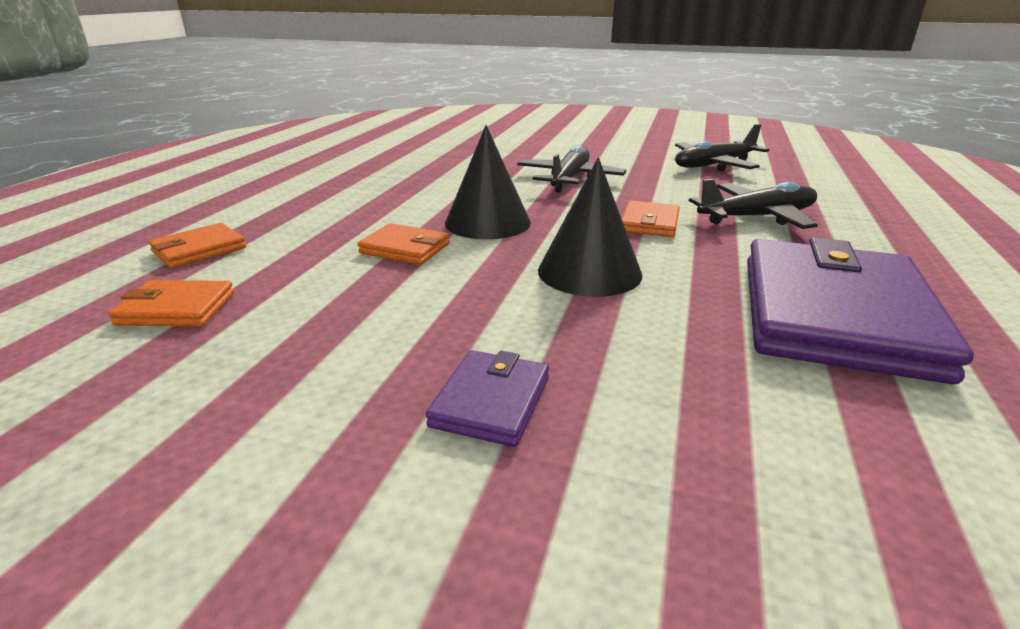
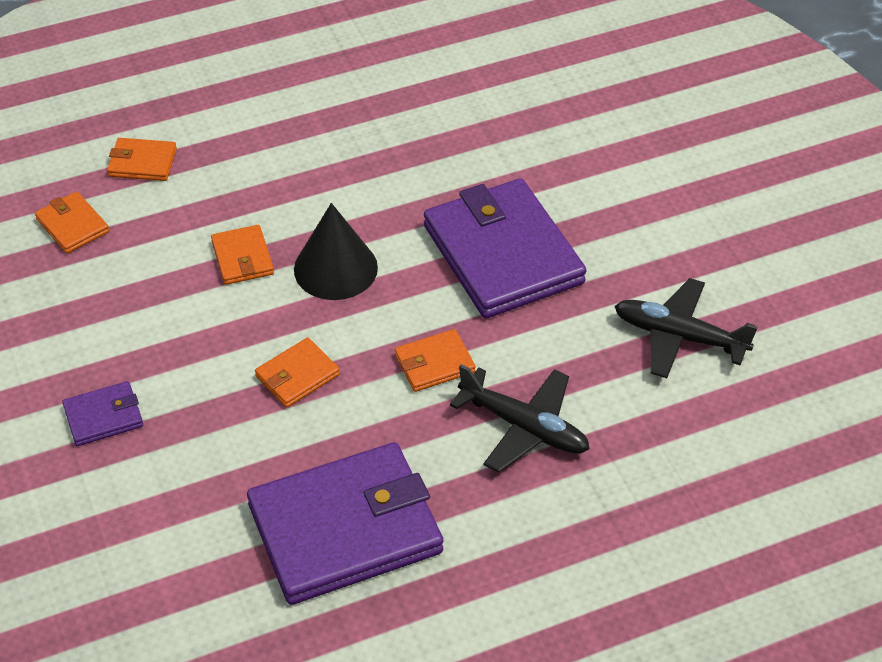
camera: 50 degrees right, 20 degrees up
(569, 179) = (503, 254): black plane -> purple wallet
(589, 272) = (297, 375): black cone -> orange wallet

